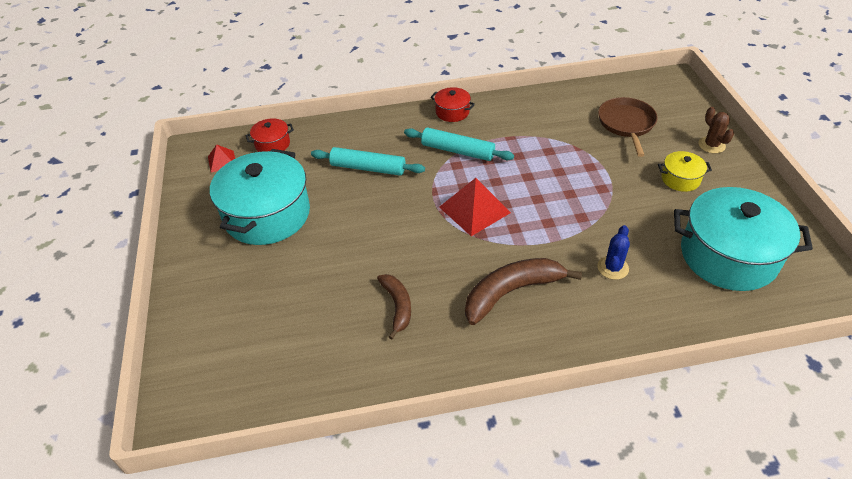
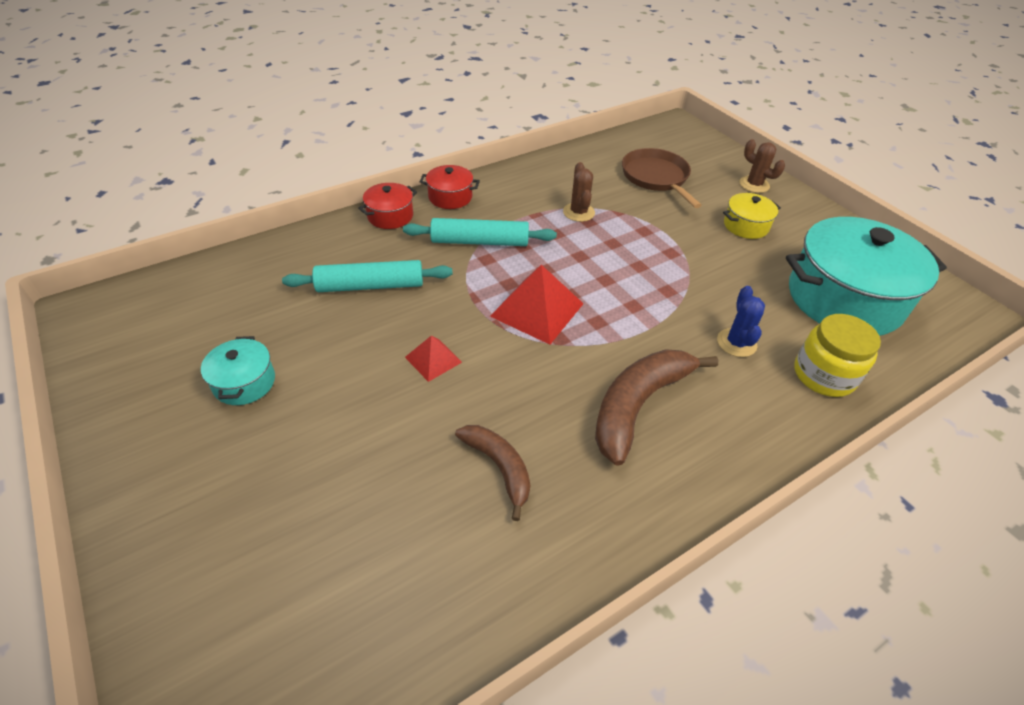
camera: 25 degrees left, 0 degrees up
(222, 161) = (141, 320): red pyramid -> red pyramid (433, 359)
(267, 214) = (244, 382): turquoise pot -> turquoise pot, size x0.45
(272, 144) = (215, 280): red pot -> red pot (390, 216)
(545, 142) = (578, 212): none -> brown cactus
(669, 308) = (824, 375): none -> yellow jar

